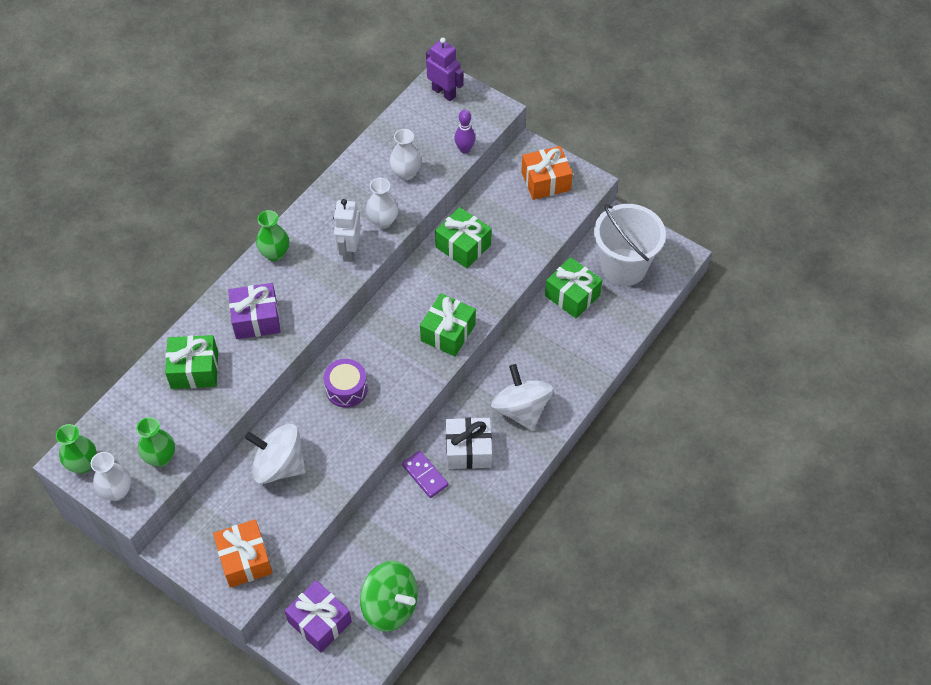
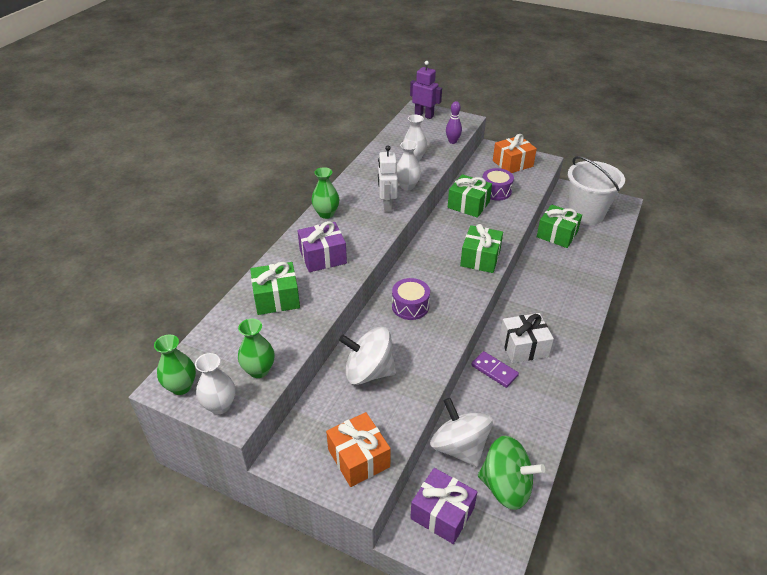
camera: 10 degrees left, 15 degrees down
(505, 228) = (496, 191): none -> purple drum
(521, 409) = (554, 312): white spinning top -> white spinning top (459, 447)

